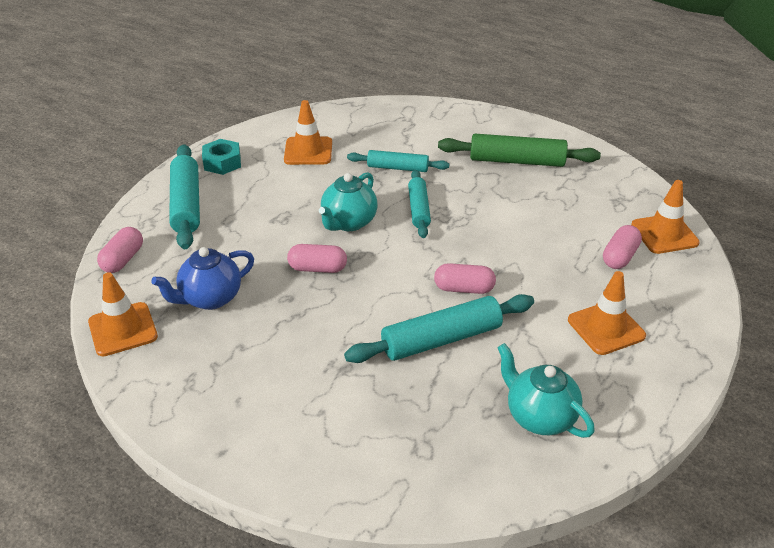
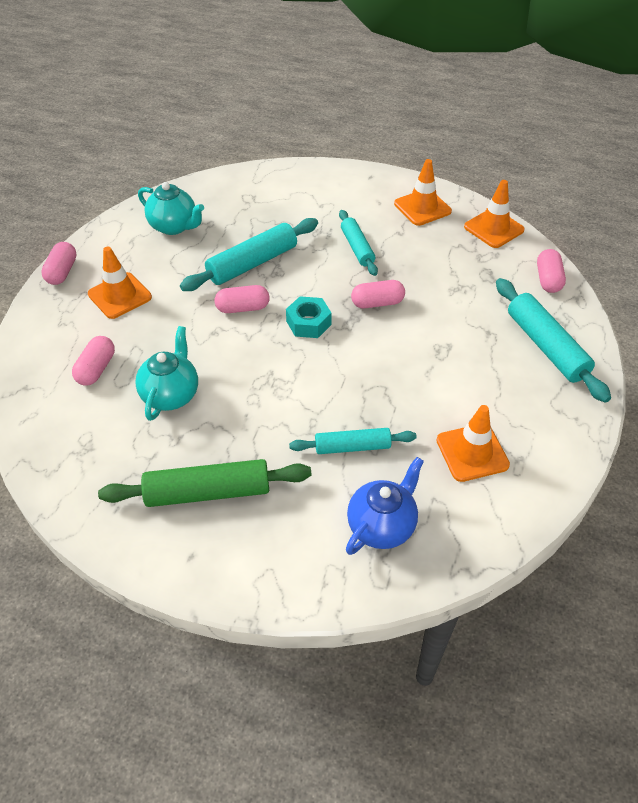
camera: 165 degrees right, 10 degrees up
(210, 298) = (448, 261): blue teapot -> blue teapot (382, 526)
(222, 163) = (557, 411): turquoise nut -> turquoise nut (308, 323)
(348, 222) = (373, 357): turquoise teapot -> turquoise teapot (171, 395)
(419, 209) = (308, 388): turquoise rolling pin -> turquoise rolling pin (357, 248)
(664, 234) = (43, 407): orange traffic cone -> orange traffic cone (422, 207)
(686, 373) = (62, 272): none -> pink capsule

